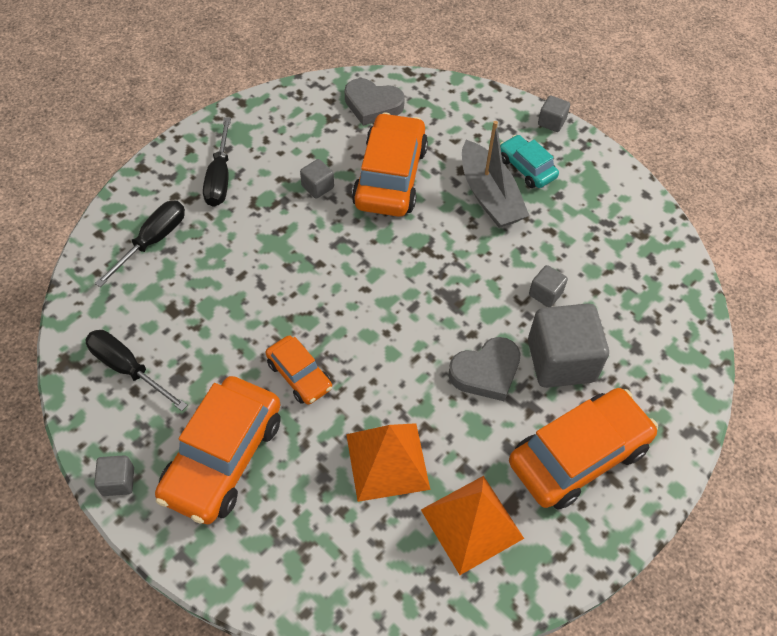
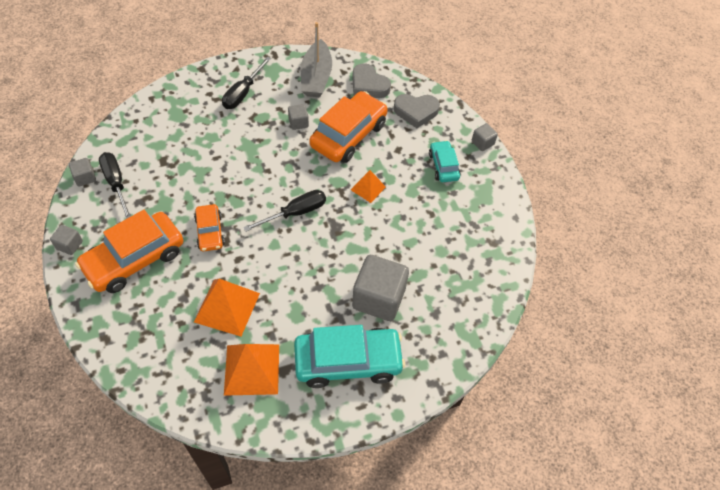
camera: 25 degrees right, 0 degrees up
(153, 241) = (179, 115): black screwdriver -> black screwdriver (295, 213)
(458, 232) = (368, 188): none -> orange pyramid
(486, 372) = (325, 283): grey heart -> grey heart (416, 112)
(489, 196) = (405, 174): grey boat -> grey boat (316, 77)
(545, 293) = (398, 252): grey cube -> grey cube (85, 178)
(578, 455) = (348, 361): orange car -> turquoise car

